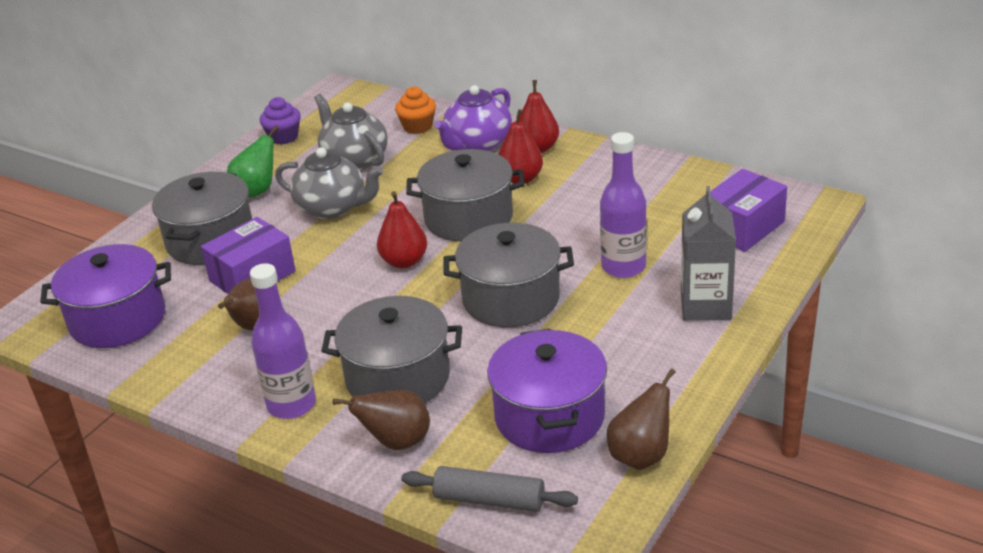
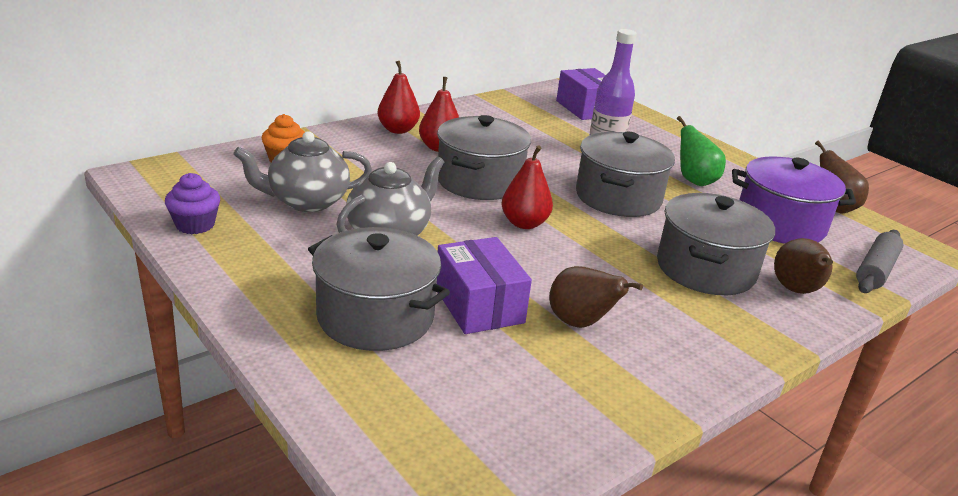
camera: 75 degrees left, 5 degrees down
(118, 319) = (494, 419): purple pot -> none
(257, 191) = (297, 265): green pear -> green pear (694, 181)
(291, 405) = (725, 330): purple bottle -> none
(477, 145) = (358, 147): purple teapot -> none
(705, 306) = (671, 143): grey carton -> none

